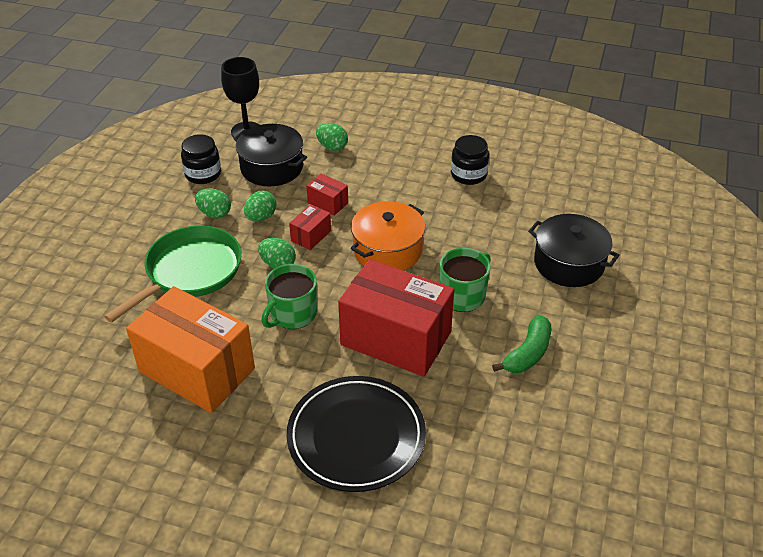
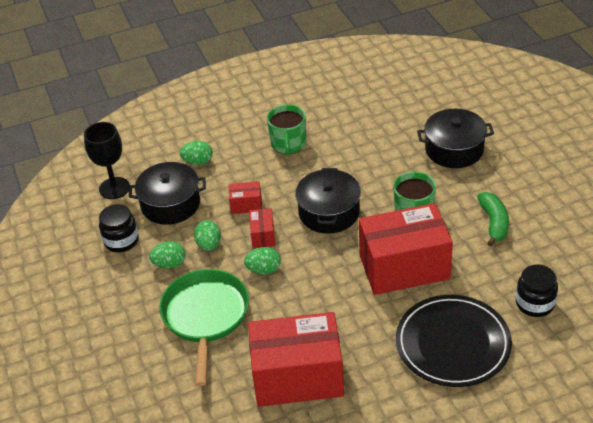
camera: 35 degrees left, 0 degrees up
(197, 370) = (297, 377): orange box -> red box
(292, 314) = (317, 296): green mug -> green mug (288, 144)
(387, 250) = (329, 212): orange pot -> black pot
(468, 175) = (322, 126): black jar -> black jar (535, 303)

